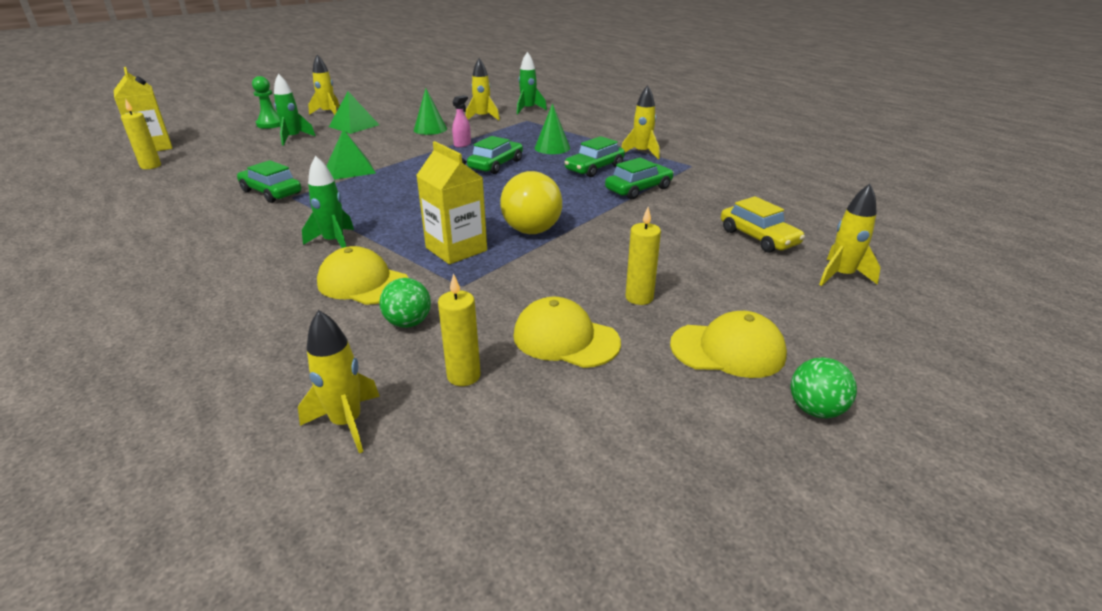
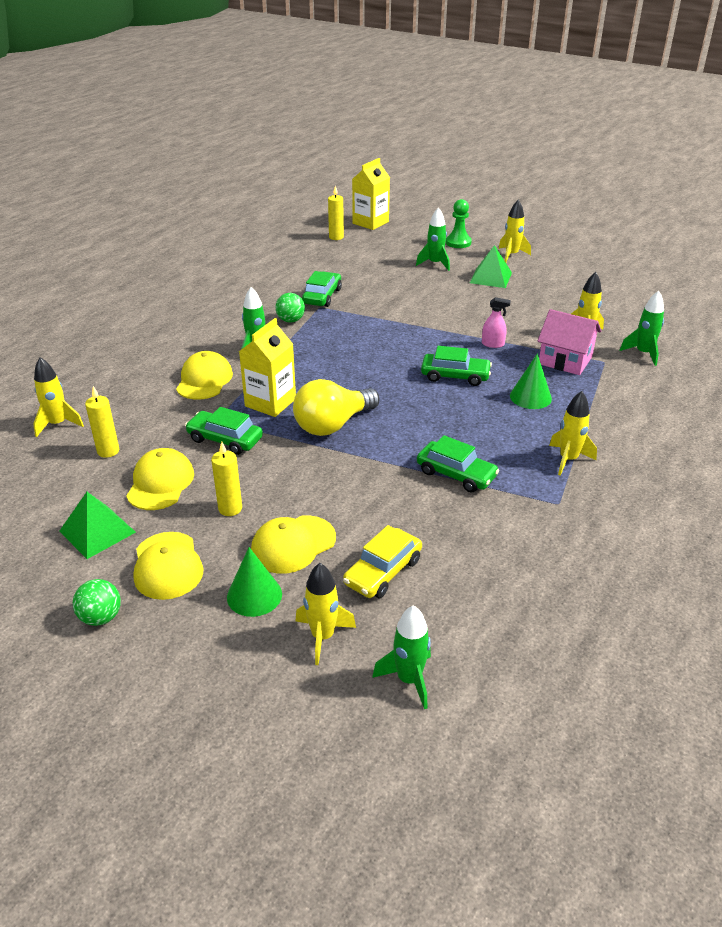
camera: 70 degrees right, 5 degrees up
(351, 169) = (389, 311): green pyramid -> green pyramid (97, 531)
(408, 323) = (161, 413): green ball -> green ball (291, 320)
(430, 129) = (518, 316): green cone -> green cone (254, 595)
(513, 129) = (565, 360): none -> pink house
(594, 168) = (493, 435): green car -> green car (225, 439)
(710, 271) = (293, 544): none -> yellow cap
(888, 248) = (409, 680): none -> green rocket

